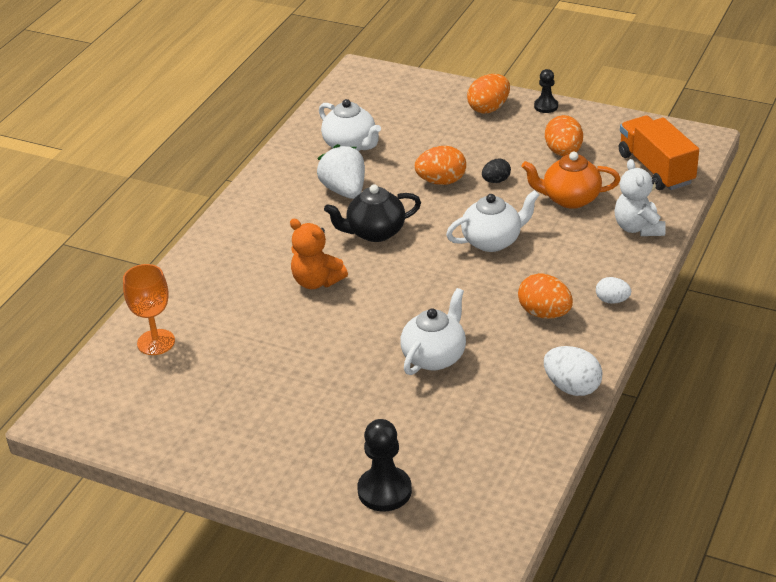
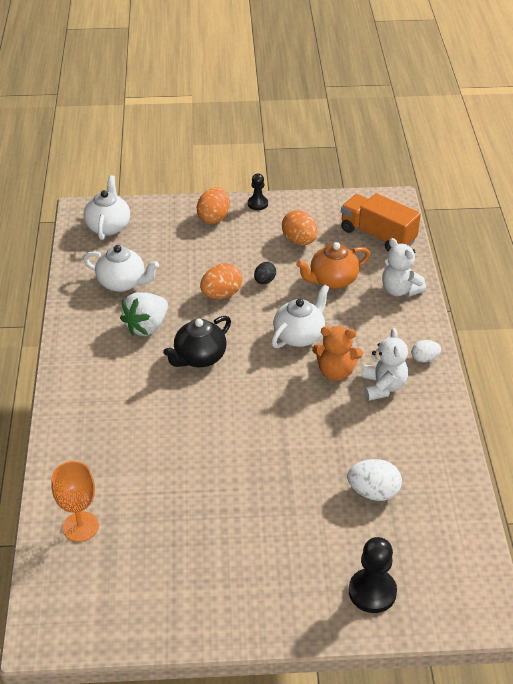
camera: 30 degrees left, 5 degrees up
(316, 281) = (182, 419): orange teddy bear -> orange teddy bear (335, 372)
(344, 190) = (146, 326): white strawberry -> white strawberry turned 90 degrees counterclockwise
(434, 357) = (326, 455): white teapot -> white teapot (108, 226)
(544, 313) = (383, 387): orange egg -> white teddy bear
(572, 387) = (447, 444): white egg -> white egg (373, 492)

